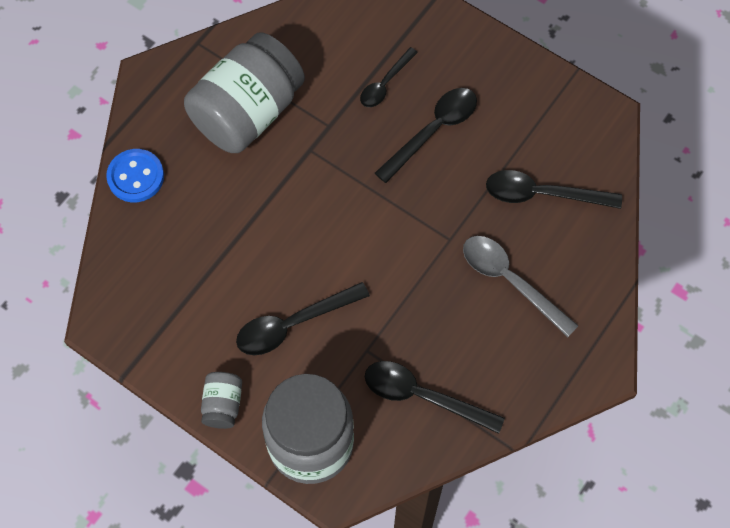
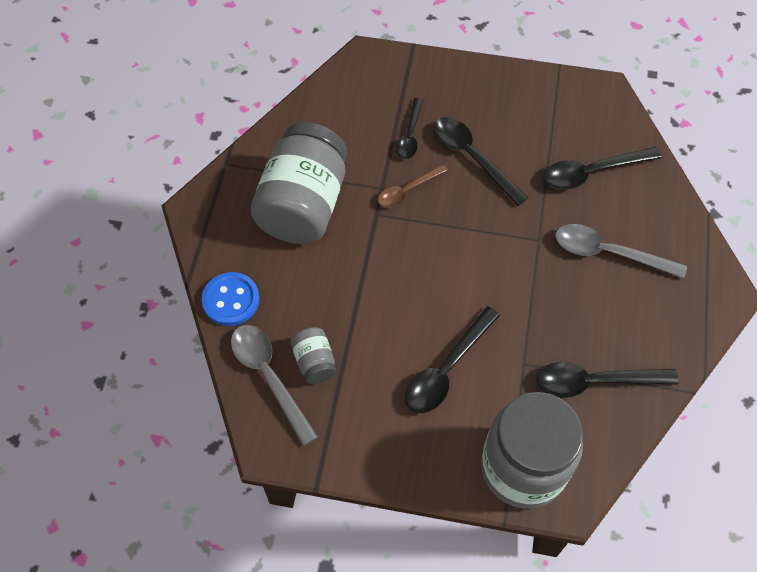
camera: 25 degrees left, 5 degrees down
(133, 262) = (269, 377): none -> grey spoon
(223, 405) = (424, 469): grey jar -> grey jar (314, 362)
(352, 138) = (407, 190): none -> brown spoon
(433, 131) = (472, 158): black spoon -> black spoon turned 60 degrees counterclockwise

